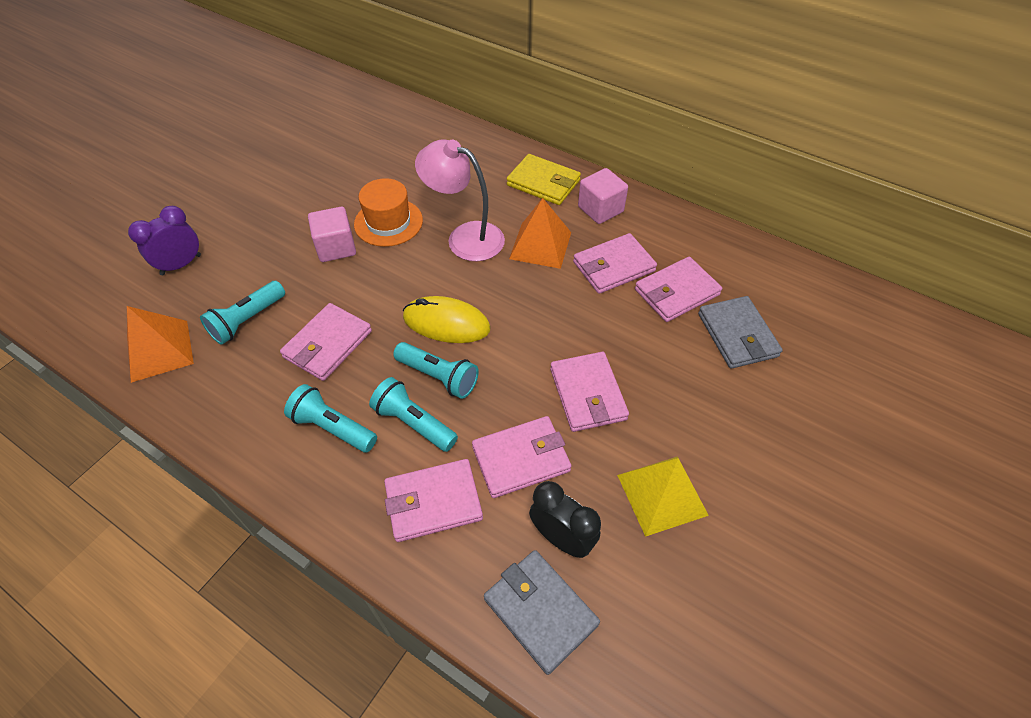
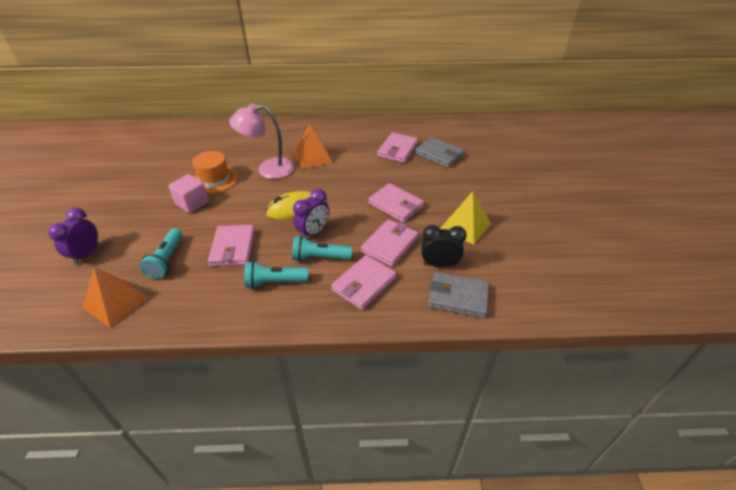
camera: 35 degrees left, 10 degrees down
(438, 377) = (313, 232): turquoise flashlight -> purple clock
(543, 183) = (288, 131): yellow wallet -> none
(600, 209) = (329, 132): pink cube -> none
(613, 267) = (358, 151): pink wallet -> none

